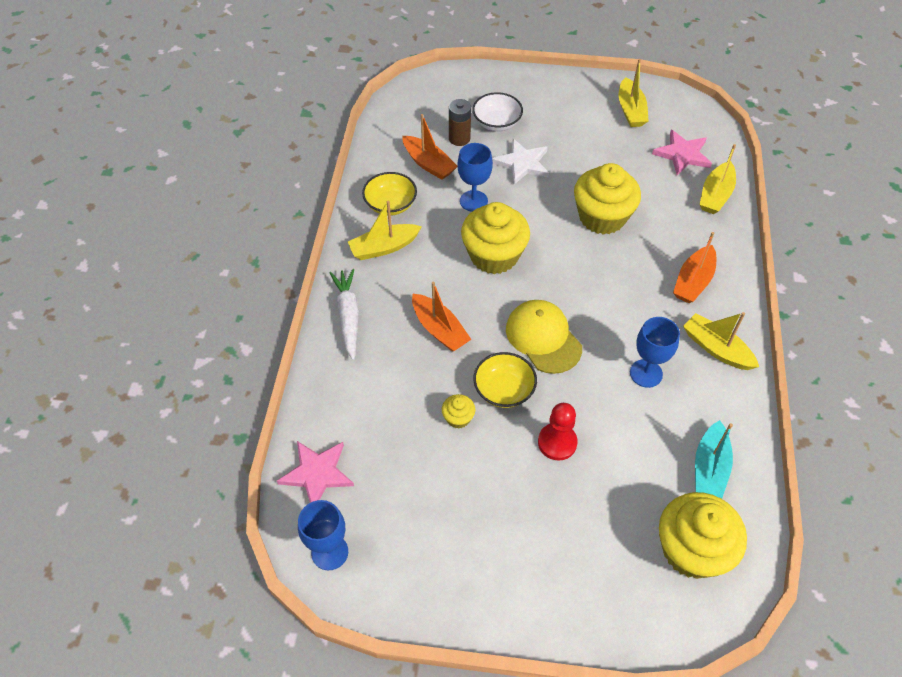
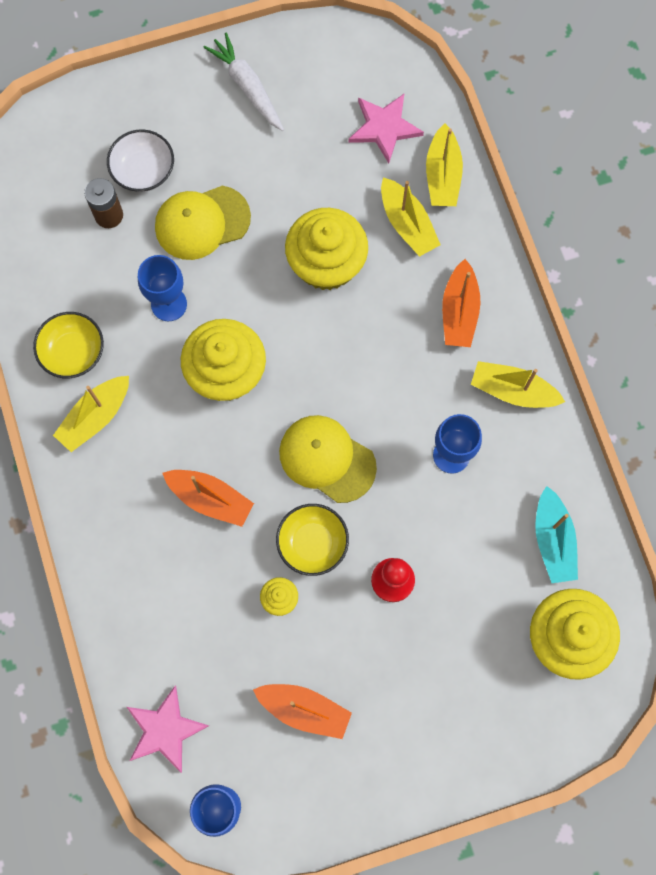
camera: 25 degrees left, 20 degrees up
(348, 316) = (101, 527): white carrot -> white carrot (247, 87)
(428, 164) = (90, 271): orange boat -> orange boat (304, 709)
(522, 163) = (202, 222): white star -> yellow cap
(631, 110) = (298, 82): yellow boat -> yellow boat (407, 224)

